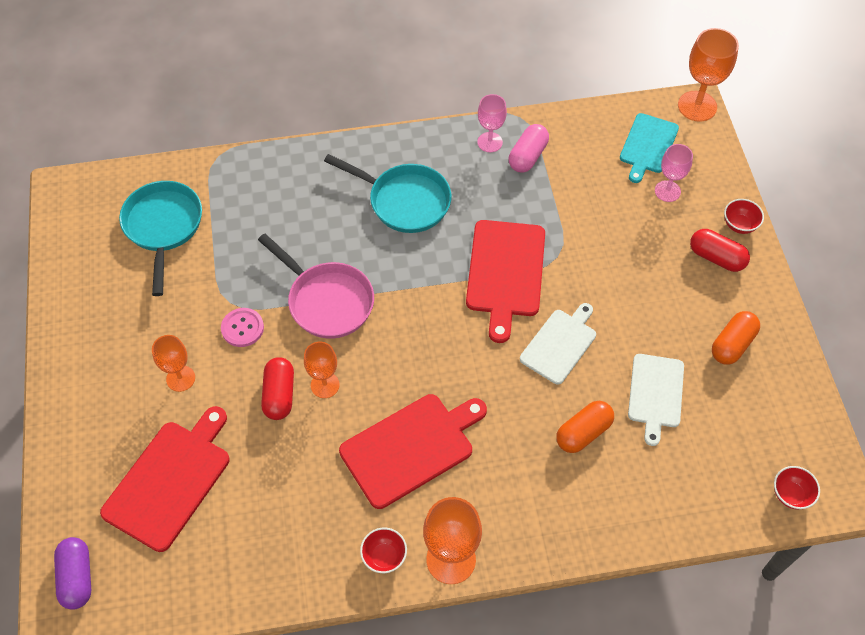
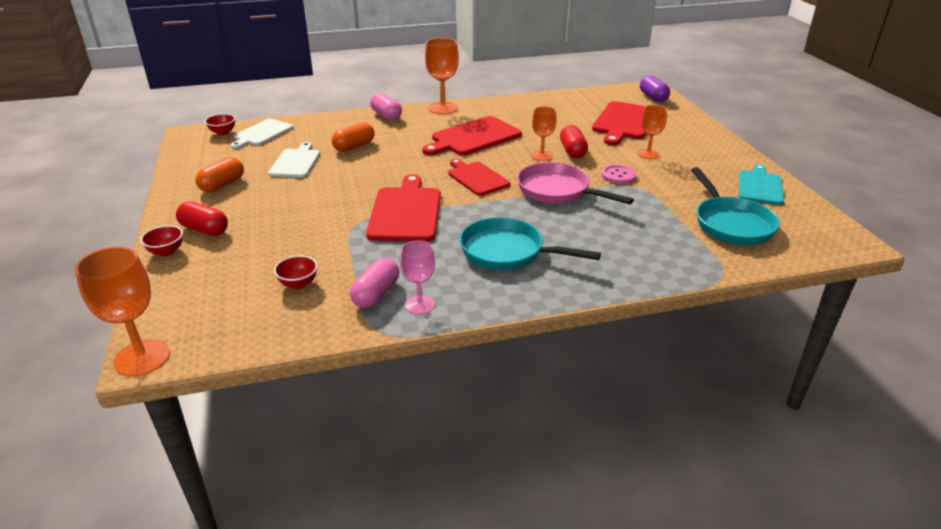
camera: 175 degrees right, 25 degrees down
(384, 556) = (482, 108): red bowl -> red bowl (298, 284)
(419, 337) = (476, 178): none -> red cutting board
(545, 537) = (386, 116): none -> pink capsule
(560, 344) = (363, 179): white cutting board -> white cutting board (262, 133)
(648, 145) = (230, 312): turquoise cutting board -> turquoise cutting board (760, 186)
(667, 191) = (227, 273): pink goblet -> none

